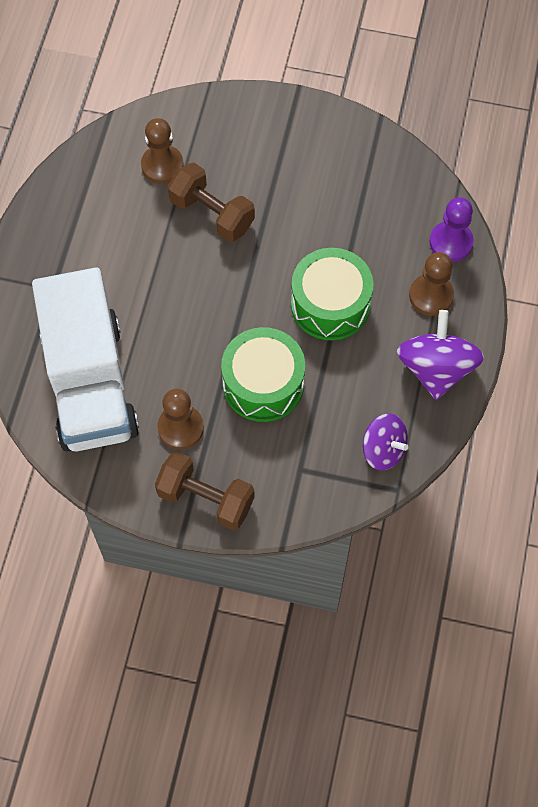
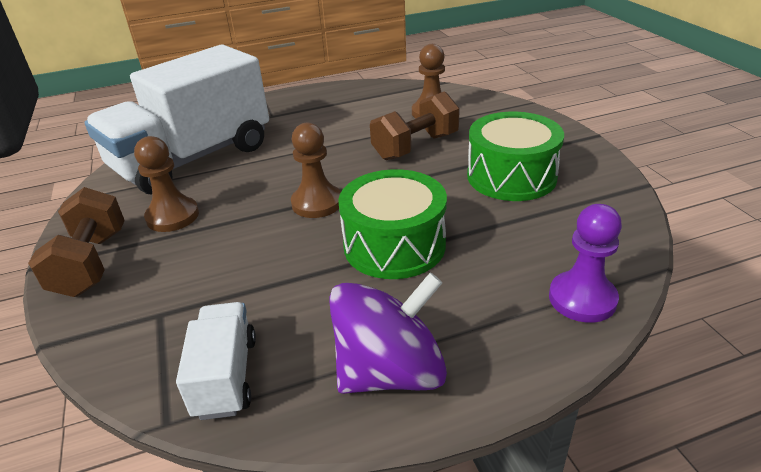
camera: 60 degrees right, 30 degrees down
(212, 214) = (415, 146): brown dumbbell -> brown dumbbell turned 45 degrees clockwise
(263, 384) = (258, 243): green drum -> green drum (511, 176)
(383, 450) = (226, 376): purple spinning top -> white truck
(431, 296) = (490, 316): brown pawn -> brown pawn (317, 203)

